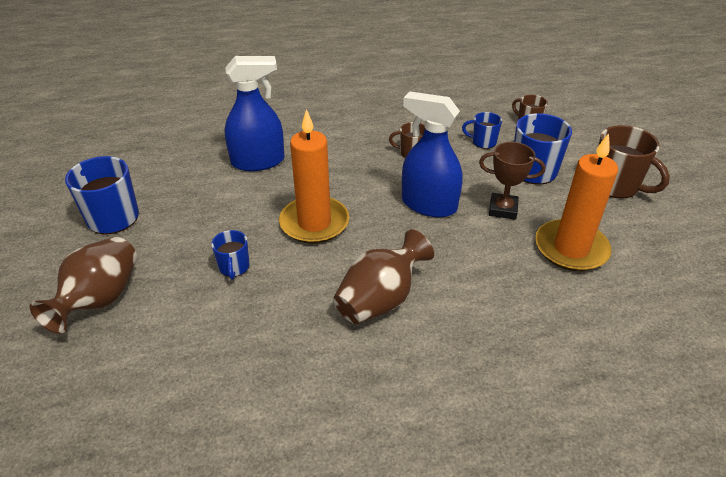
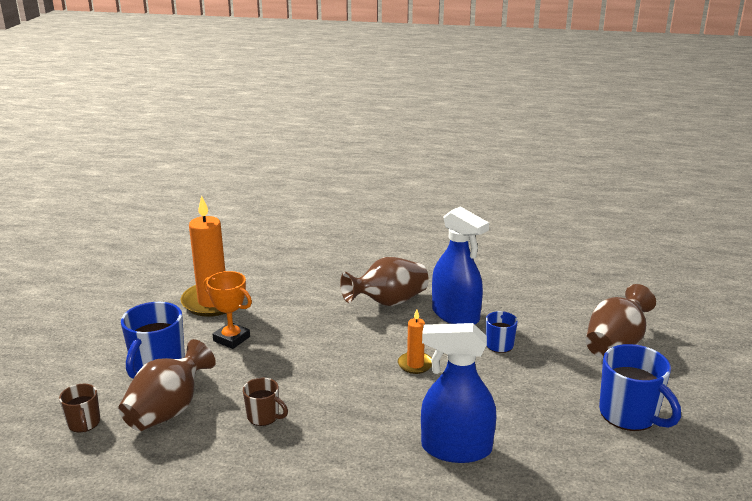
camera: 160 degrees left, 15 degrees down
(314, 223) = (415, 364): orange candle -> orange candle, size x0.50
(428, 205) = (295, 357): blue spray bottle -> blue spray bottle (455, 315)
(483, 142) = (168, 410): blue mug -> brown vase
(503, 209) = (231, 339): brown trophy -> orange trophy
(616, 185) = (103, 336): brown mug -> none

